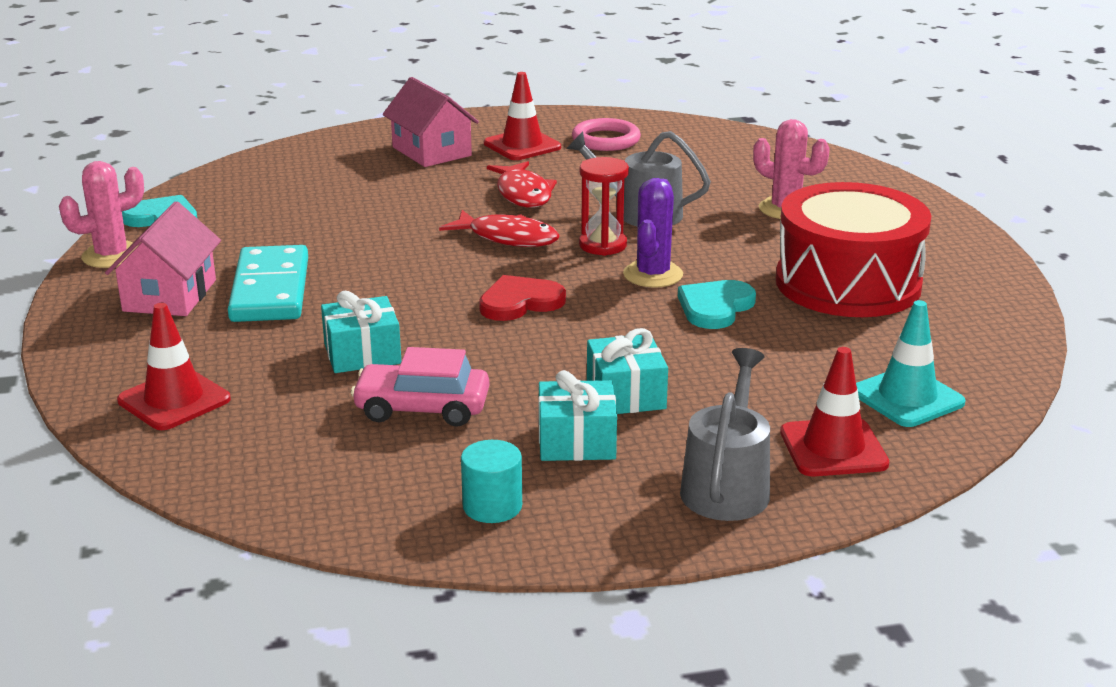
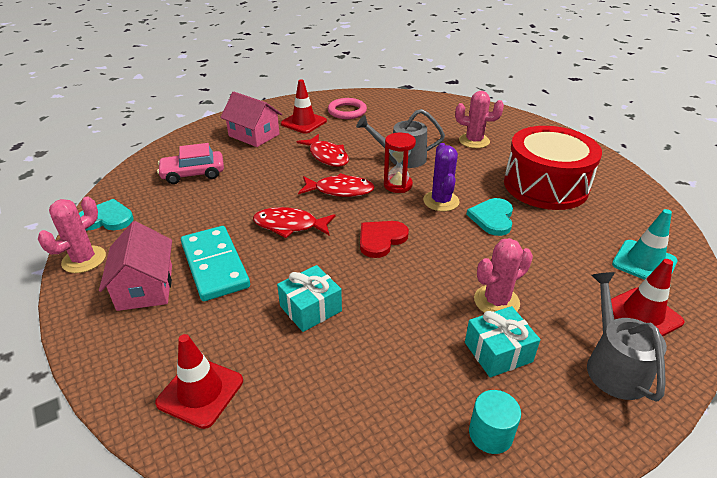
camera: 20 degrees left, 10 degrees up
(401, 265) = (289, 225): none -> red fish
(422, 408) = (381, 349): pink car -> pink car (193, 174)
(626, 394) = (496, 301): turquoise gift -> pink cactus

